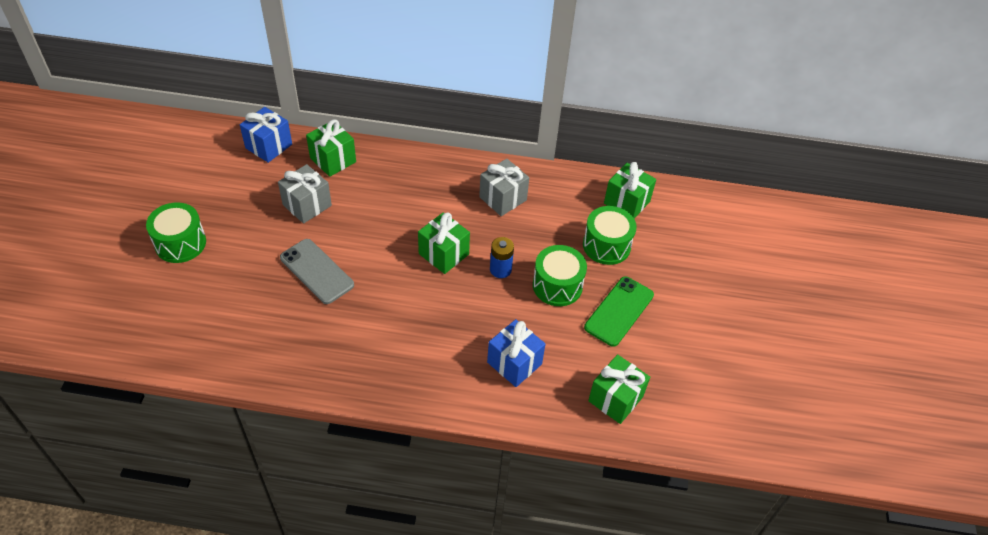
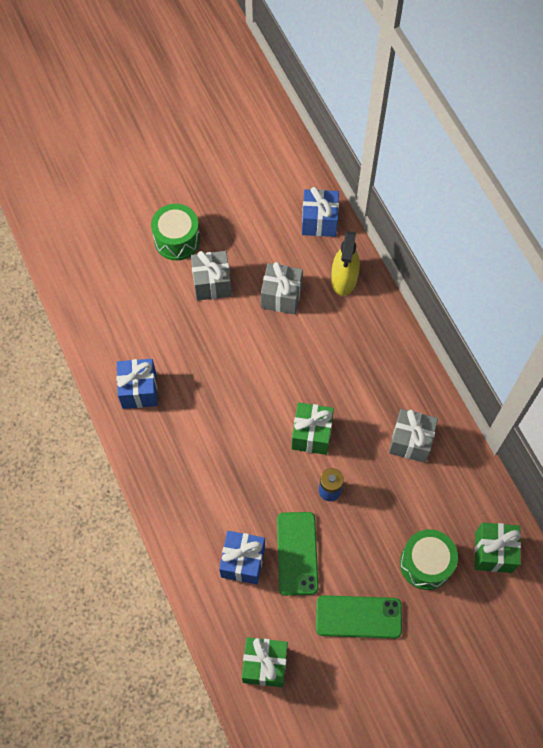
camera: 60 degrees right, 15 degrees up
(247, 242) = (212, 283): none -> grey gift
(292, 351) = (139, 390): none -> blue gift
(316, 271) = (222, 353): grey phone -> none
(333, 160) = (344, 279): green gift -> yellow spray bottle
(536, 321) = (297, 553): none -> green phone
(557, 285) = (347, 548): green drum -> none

